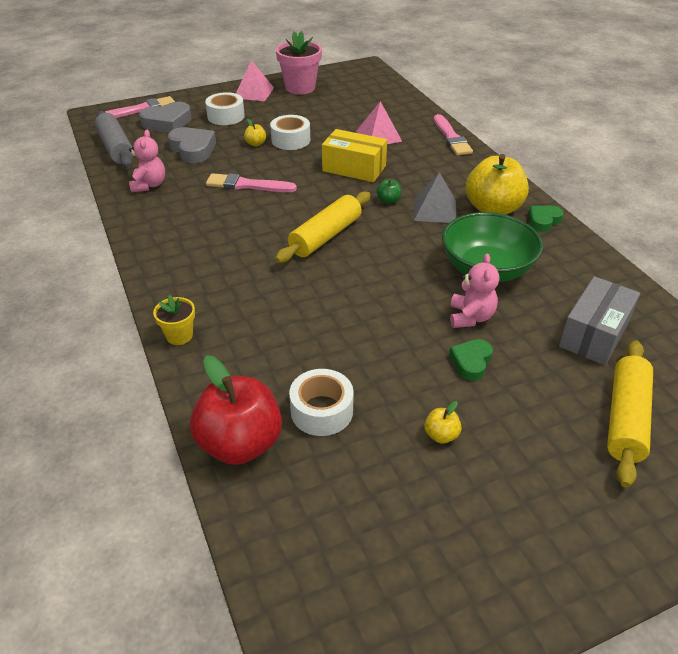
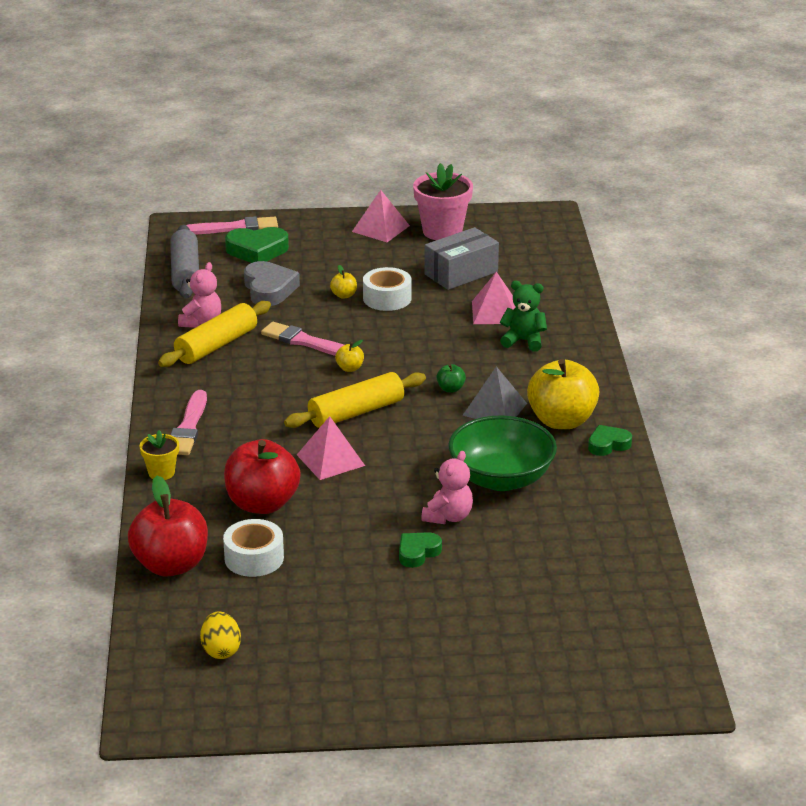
camera: 20 degrees right, 10 degrees down
(167, 122) = (257, 250): grey heart -> green heart
(226, 116) = (329, 254): white tape -> none
(295, 346) = (262, 504): none -> red apple
(331, 285) = (330, 460): none -> pink pyramid
(354, 168) = (438, 346): yellow box -> none
(354, 547) = (221, 650): none -> yellow egg
(415, 153) = (523, 341): none -> green teddy bear
(441, 435) = (346, 599): yellow apple -> yellow apple (350, 368)
(451, 138) = (583, 330): pink brush -> pink brush (188, 427)
(594, 334) = (559, 557): grey box -> grey box (461, 273)
(626, 419) = (524, 626): yellow rolling pin -> yellow rolling pin (216, 345)

